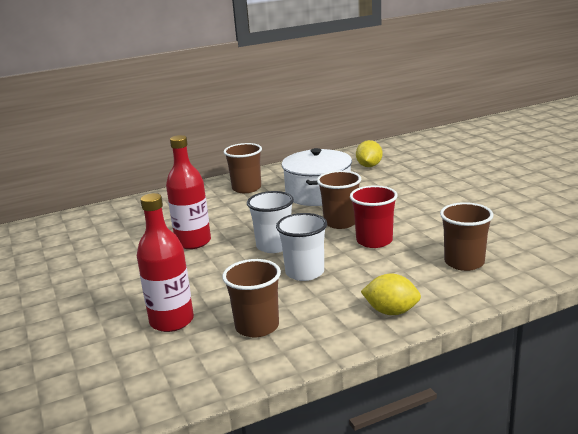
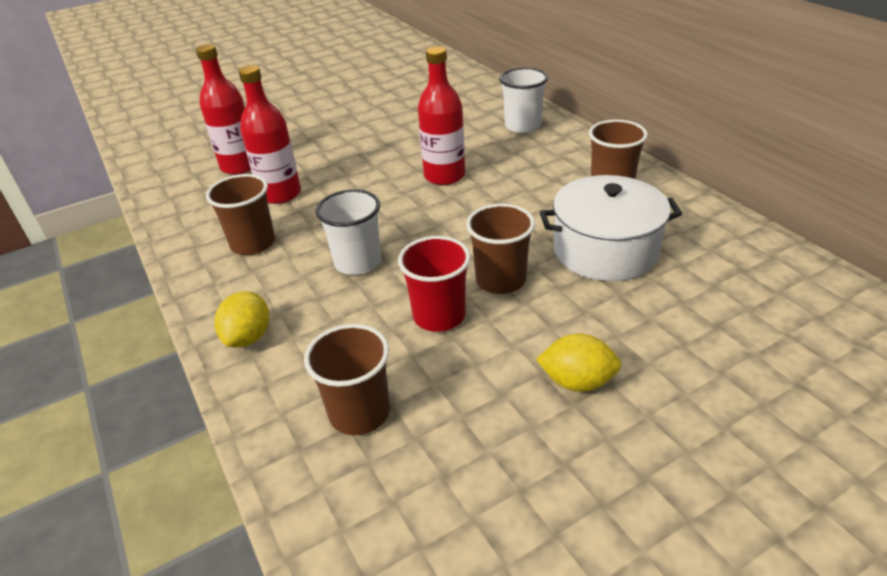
camera: 85 degrees right, 15 degrees up
(86, 357) = (240, 166): none -> red bottle
(274, 246) = (430, 232): white cup -> white cup (522, 126)
(369, 166) = (751, 297): yellow lemon -> yellow lemon (577, 382)

